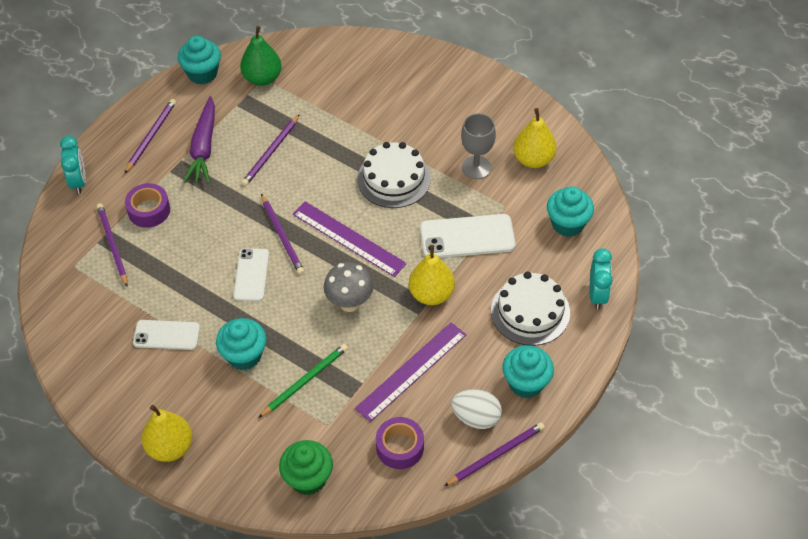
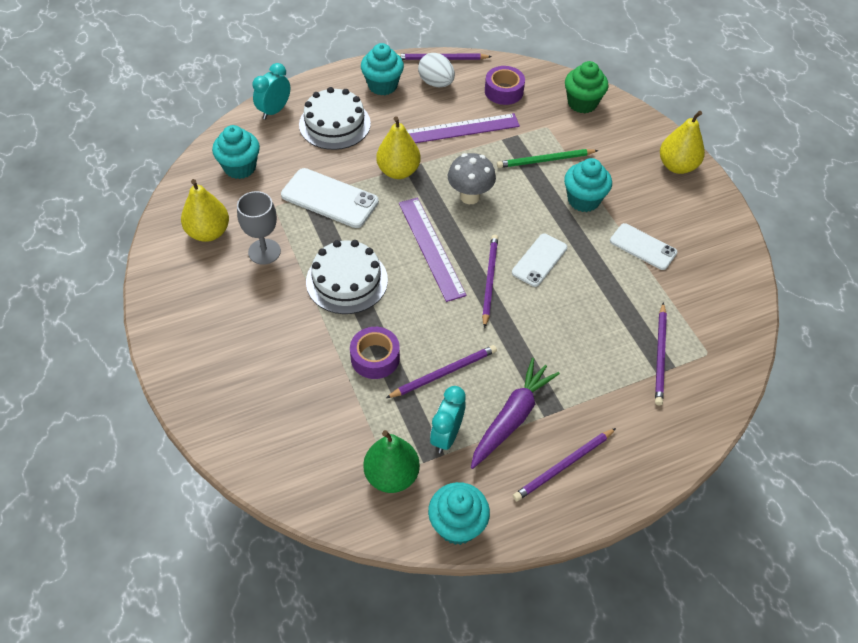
camera: 150 degrees left, 0 degrees up
(78, 181) = (671, 450): turquoise clock -> turquoise clock (446, 436)
(149, 210) = (606, 374): purple tape -> purple tape (375, 358)

